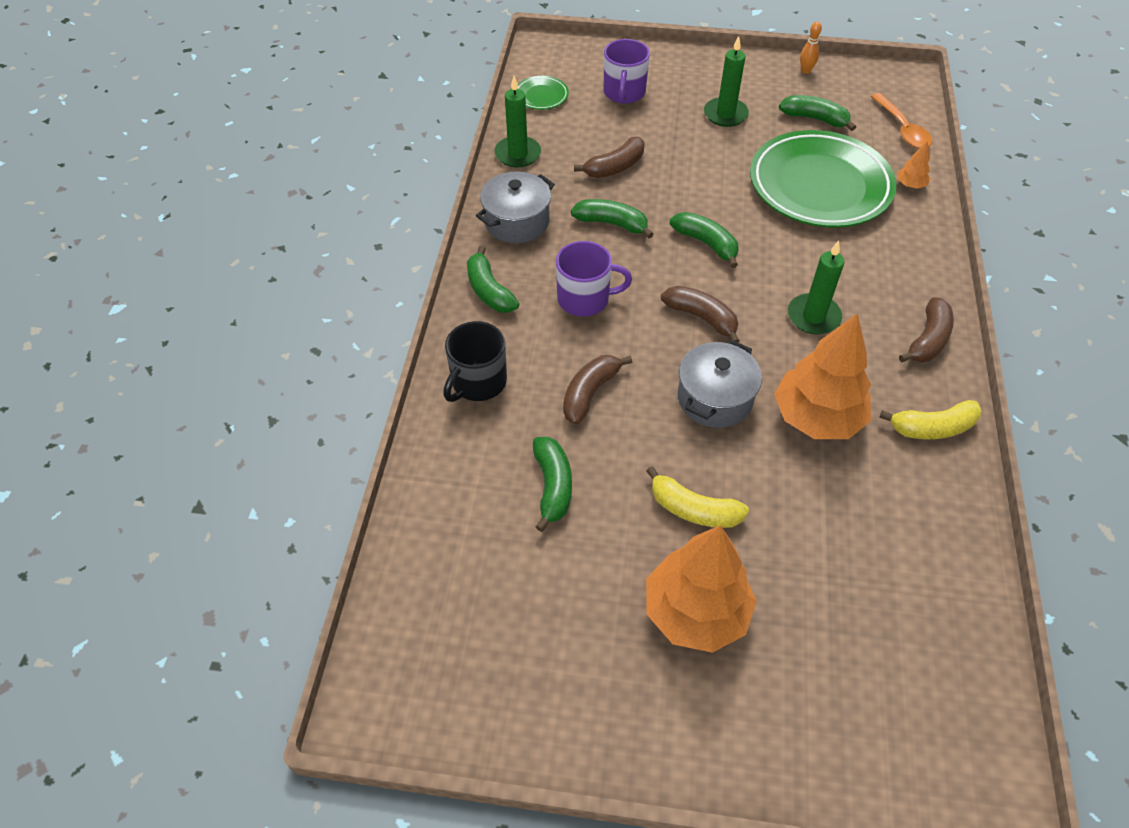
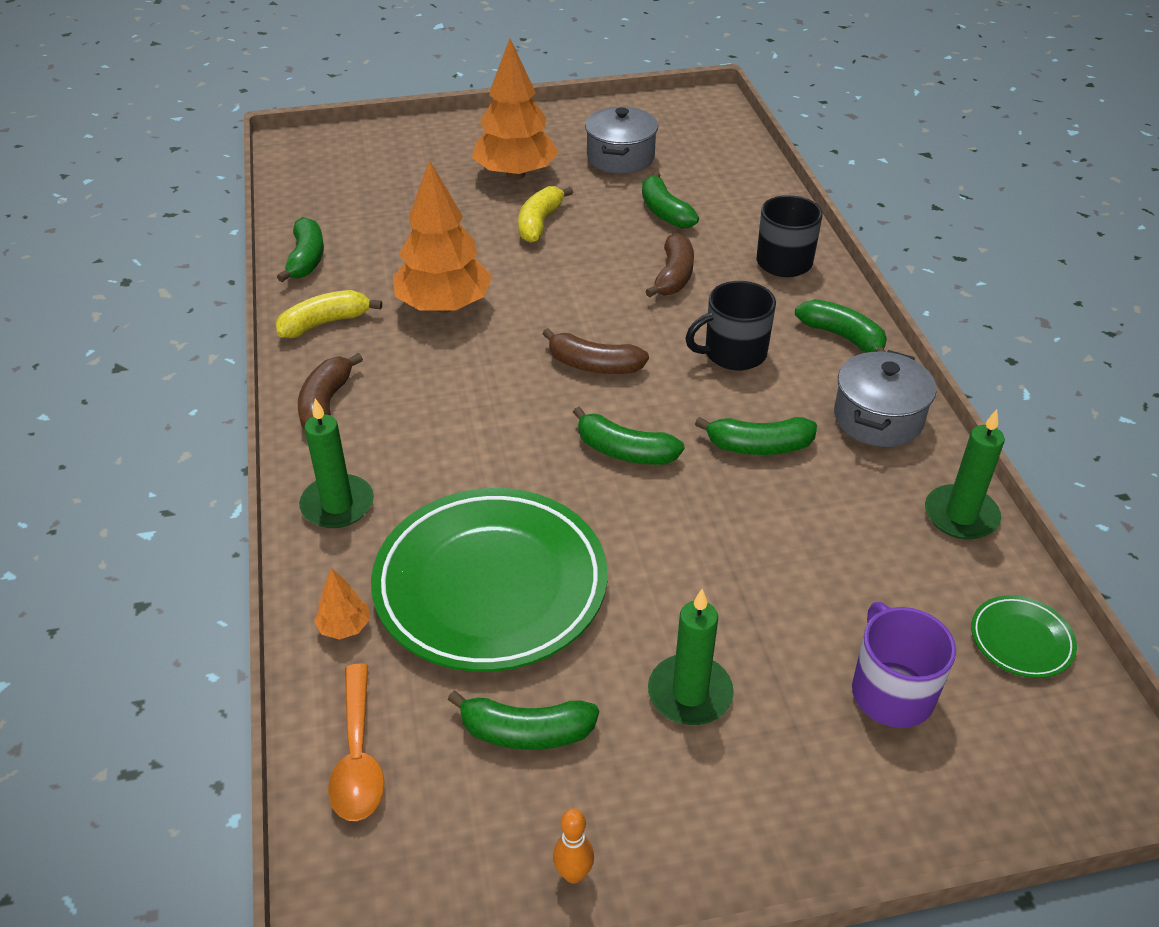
camera: 160 degrees right, 10 degrees down
(585, 299) = (733, 353): purple mug -> black mug
(615, 167) = (809, 532): brown banana -> none
(693, 509) = (539, 223): yellow banana -> yellow banana turned 75 degrees counterclockwise
(714, 398) = (551, 298): grey pot -> grey pot (620, 157)
(813, 316) = (465, 397): green candle -> green candle (337, 505)
(902, 129) = (358, 756): orange spoon -> orange spoon turned 150 degrees counterclockwise
(957, 526) = (306, 259): none -> green banana

